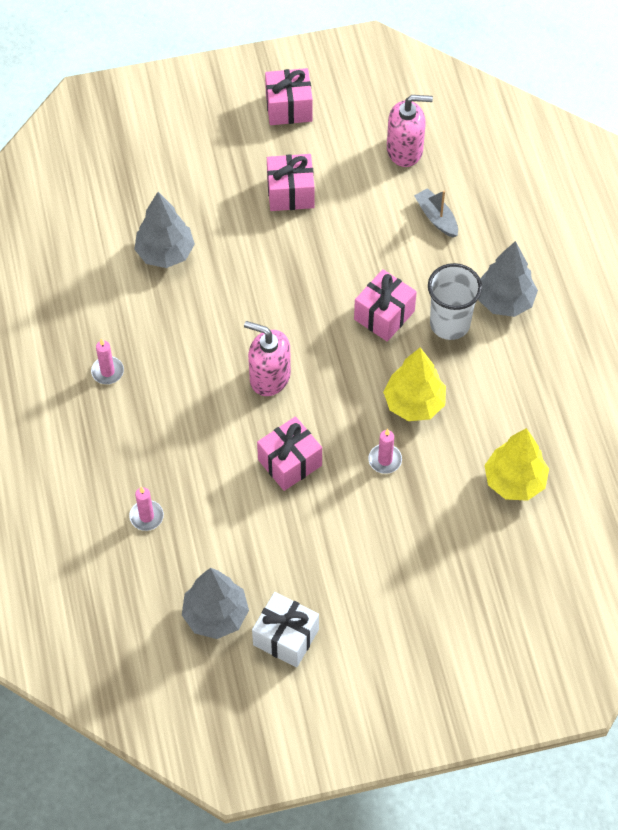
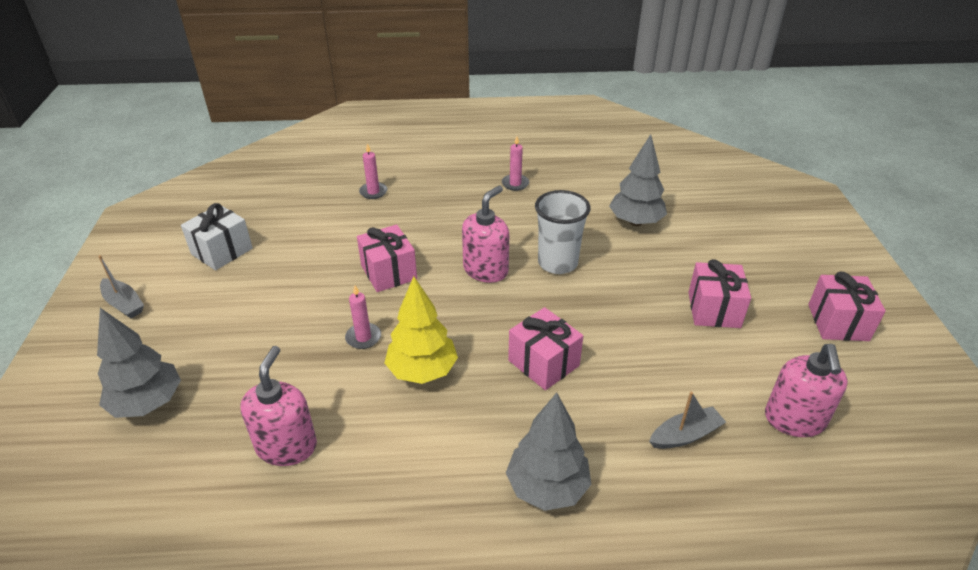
camera: 100 degrees right, 20 degrees down
(216, 615) = (267, 217): grey tree -> grey tree (148, 403)
(386, 694) = (124, 304): none -> grey boat
(449, 324) = (521, 421): white cup -> white cup (557, 263)
(514, 481) = (286, 446): yellow tree -> pink soap dispenser

